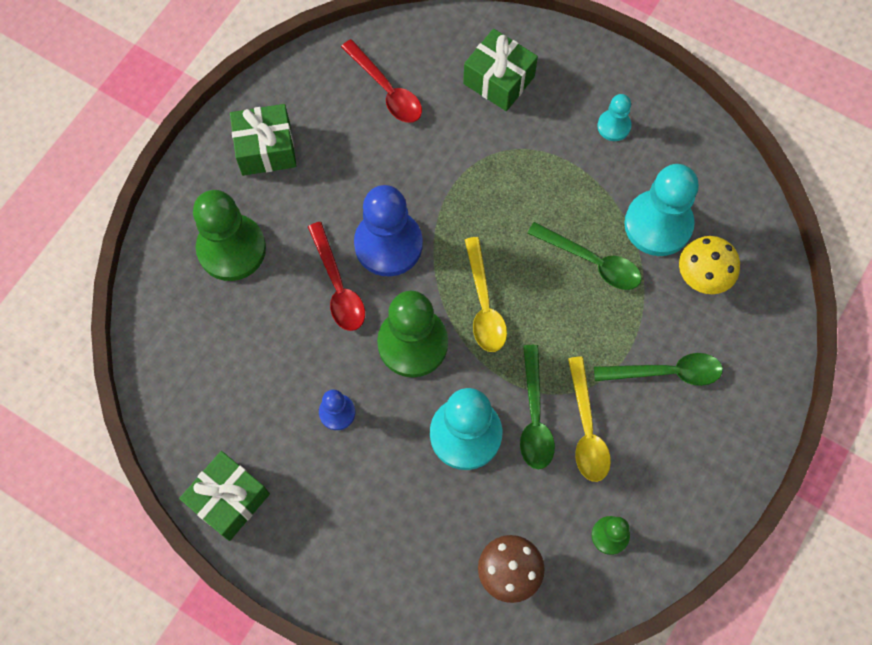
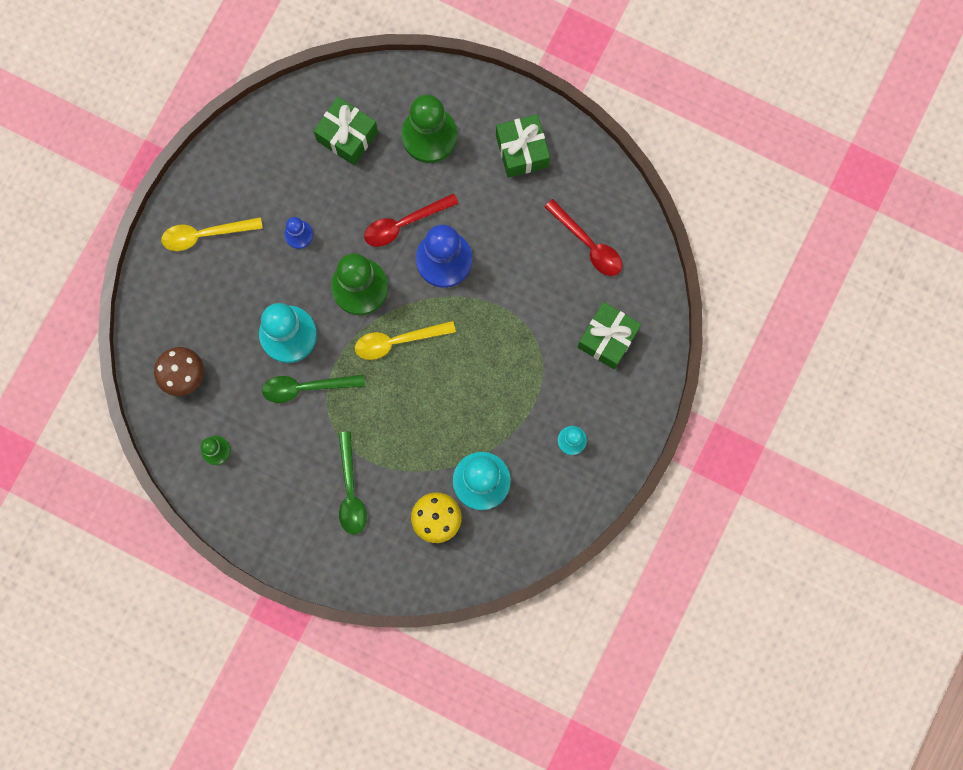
camera: 85 degrees right, 10 degrees up
(229, 500) = (225, 163): green gift -> green gift (347, 136)
(386, 90) = (588, 244): red spoon -> red spoon turned 90 degrees counterclockwise
(586, 429) = (299, 429): yellow spoon -> yellow spoon (205, 234)
(592, 261) = (443, 427): green spoon -> none

